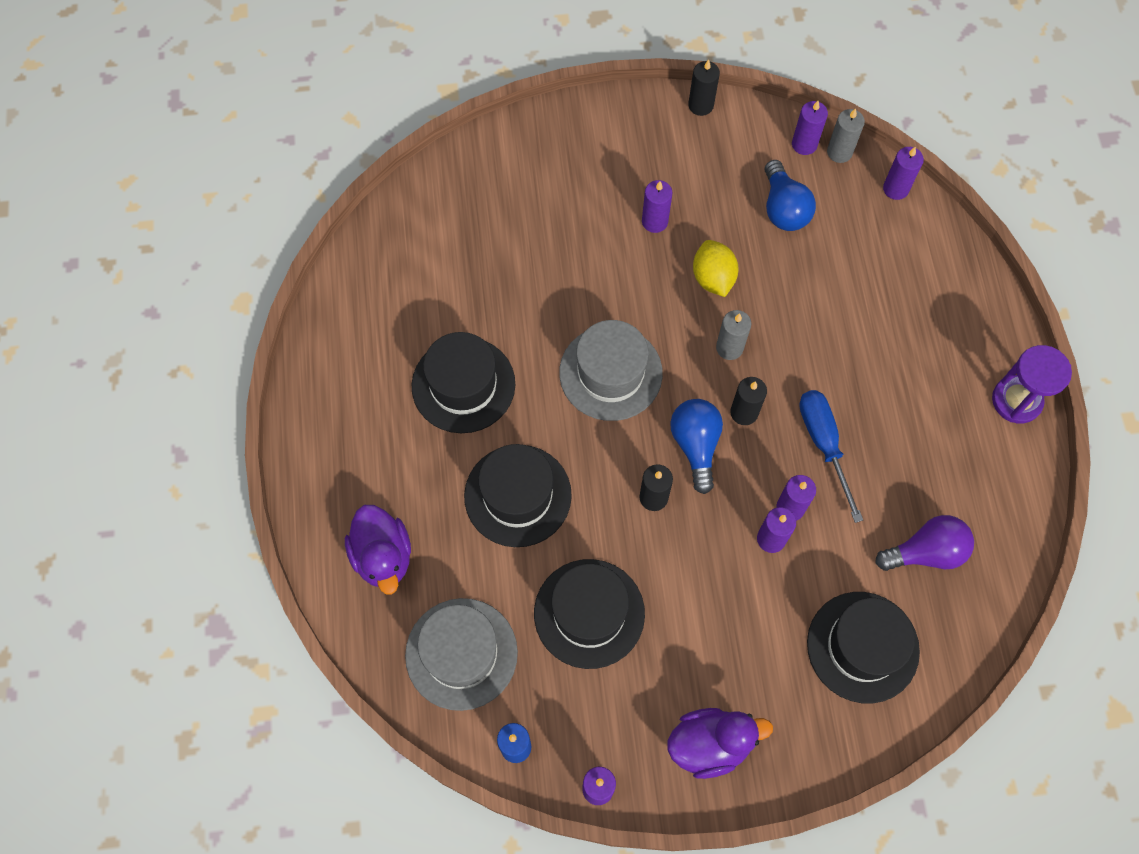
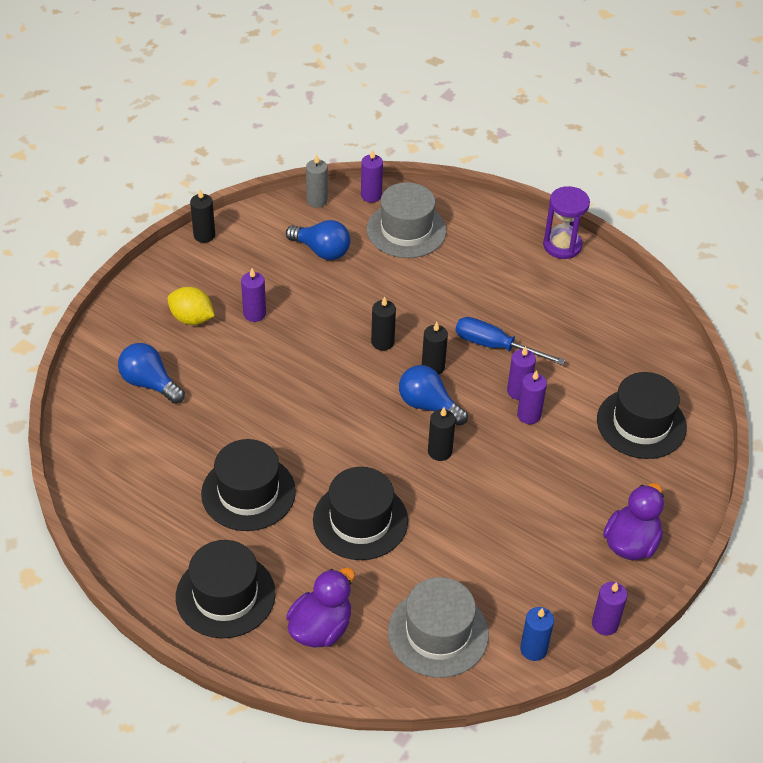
camera: 50 degrees left, 20 degrees down
(383, 556) = (321, 628): purple duck -> purple duck turned 75 degrees counterclockwise
(500, 213) = (149, 383): none -> blue light bulb
(589, 613) = (482, 542): black hat -> black hat (225, 595)
(610, 373) = (331, 411): grey hat -> grey hat (406, 230)
(713, 278) = (327, 315): yellow lemon -> yellow lemon (192, 318)
(729, 348) = (382, 342): grey candle -> black candle
(804, 144) = (292, 211): purple candle -> none
(926, 552) = (612, 352): purple light bulb -> none

